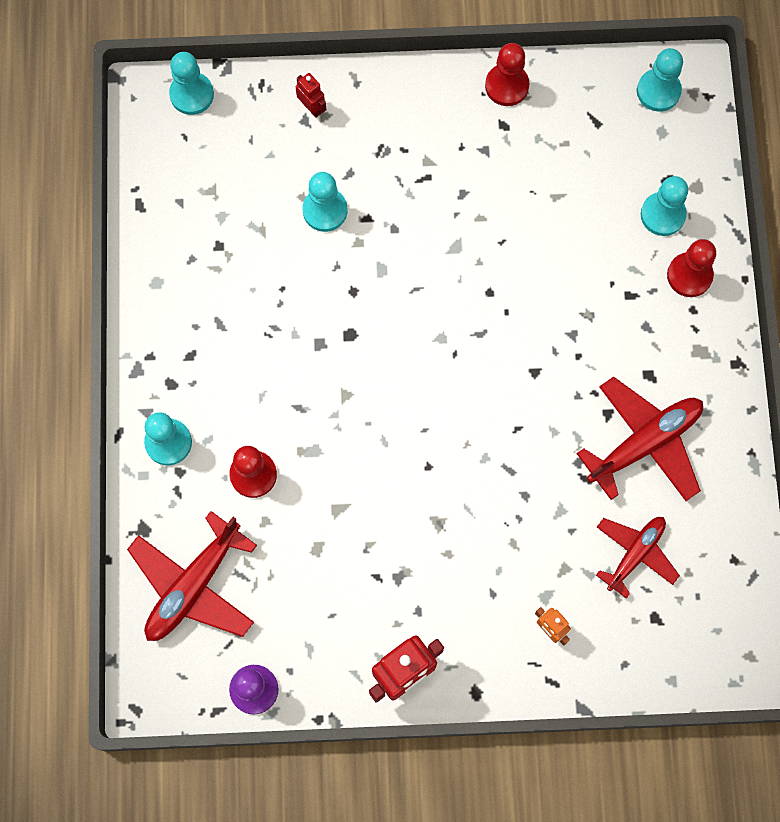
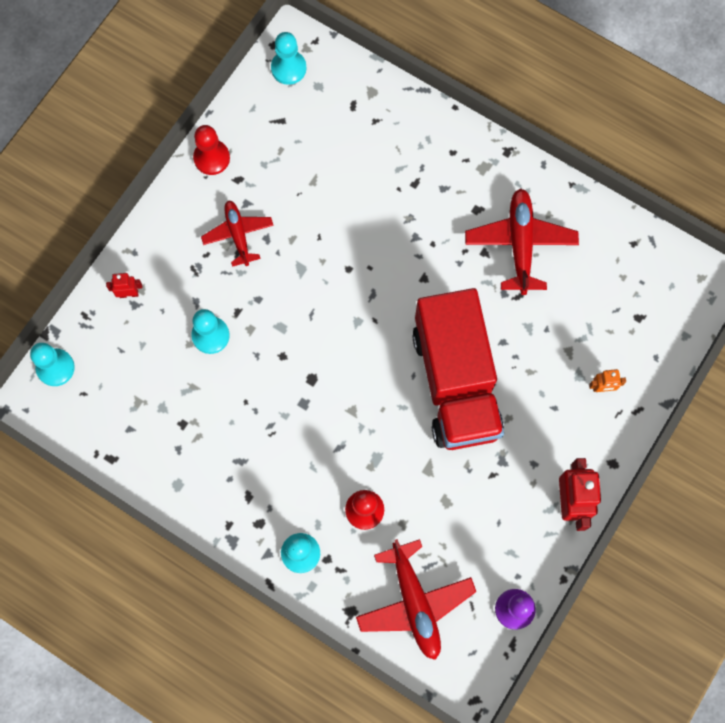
camera: 55 degrees left, 0 degrees up
(447, 476) = (455, 382): none -> red truck
(635, 554) = (589, 301): red plane -> red plane (238, 235)
(663, 215) = (375, 125): turquoise pawn -> none
(689, 275) = (428, 138): red pawn -> none

